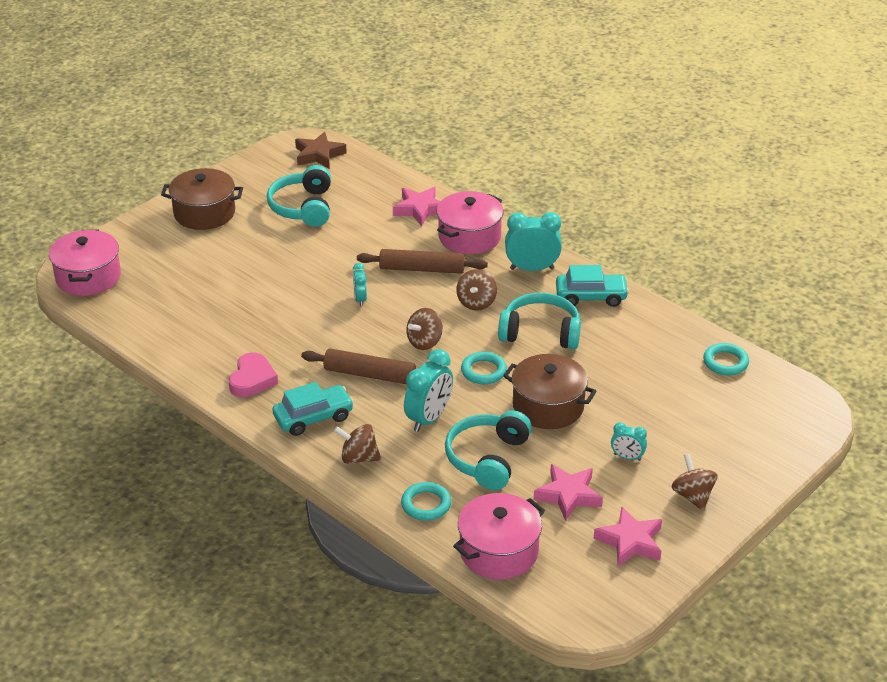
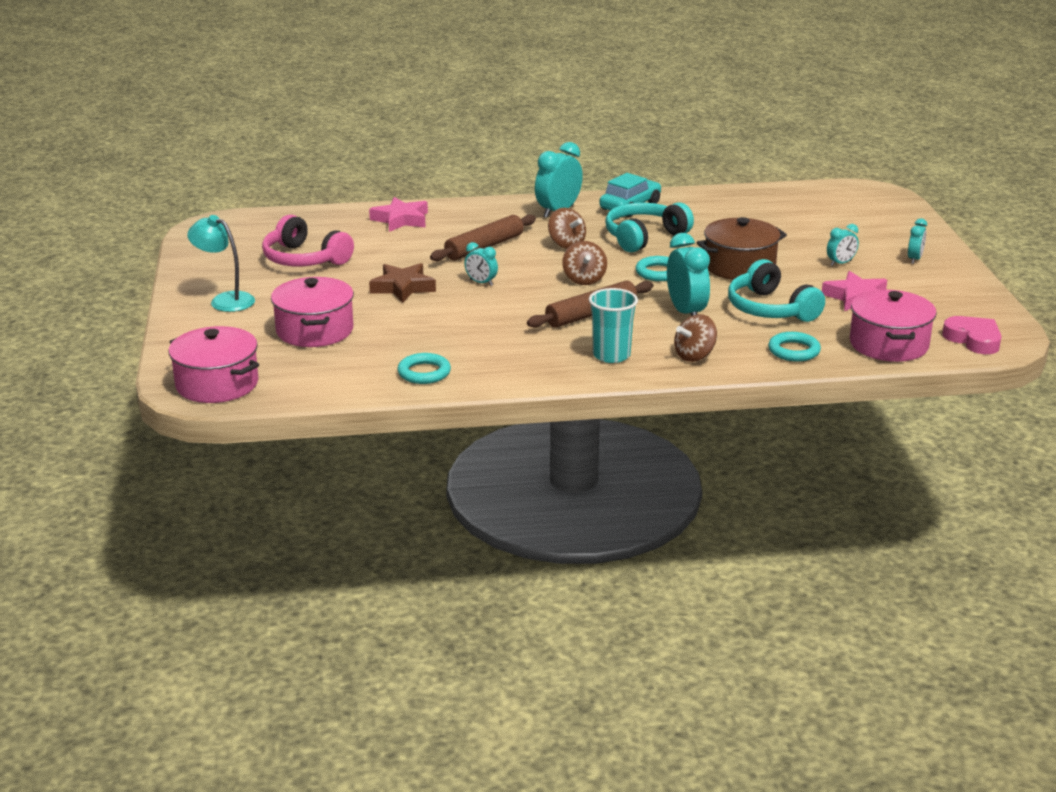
camera: 50 degrees left, 10 degrees down
(204, 213) = (225, 300): brown pot -> turquoise lamp
(252, 379) = (515, 362): pink heart -> pink heart (973, 339)
(303, 207) = (304, 259): turquoise headphones -> pink headphones
(313, 417) = (611, 355): turquoise car -> turquoise cup
(319, 155) = (240, 227): brown star -> brown star (403, 287)
(469, 237) = (475, 216): pink pot -> pink pot (315, 330)
(630, 541) = (938, 296): pink star -> none
(692, 496) = (914, 259): brown spinning top -> turquoise clock
(725, 362) = (781, 196): turquoise ring -> turquoise ring (424, 373)

